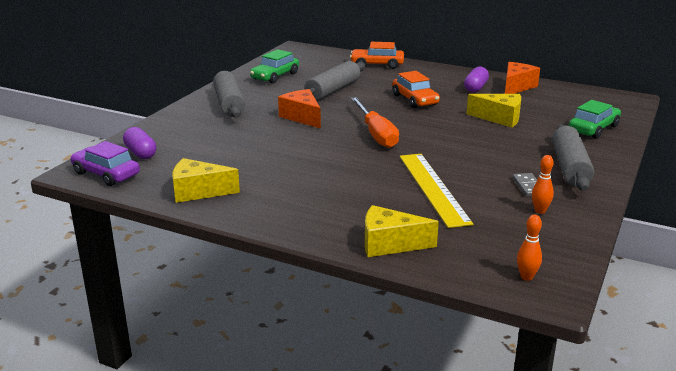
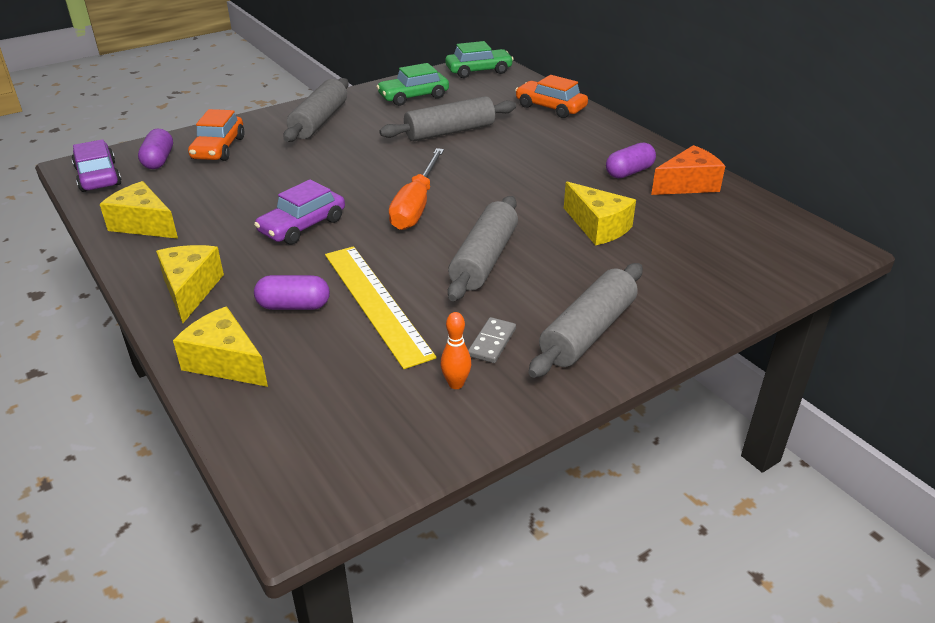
camera: 30 degrees right, 10 degrees up
(300, 216) = (190, 290): none -> yellow cheese
(302, 117) = (368, 159): orange cheese -> none
(318, 163) = (302, 226): none -> purple car
(385, 204) = (294, 306): none -> purple capsule
(415, 100) = (527, 169): orange car -> orange car (218, 148)
(433, 188) = (376, 303): yellow ruler -> yellow ruler turned 45 degrees counterclockwise
(461, 150) = (484, 259): none -> grey rolling pin
(526, 277) = (305, 474): orange bowling pin -> none
(593, 128) = (708, 281): green car -> green car (478, 71)

